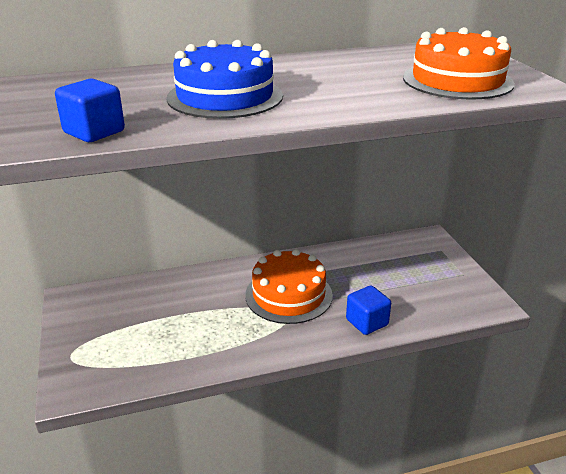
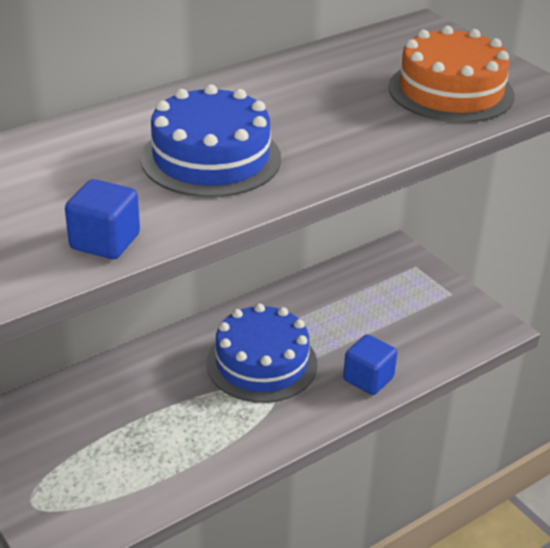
camera: 20 degrees left, 5 degrees up
(288, 295) = (261, 363): orange cake -> blue cake

